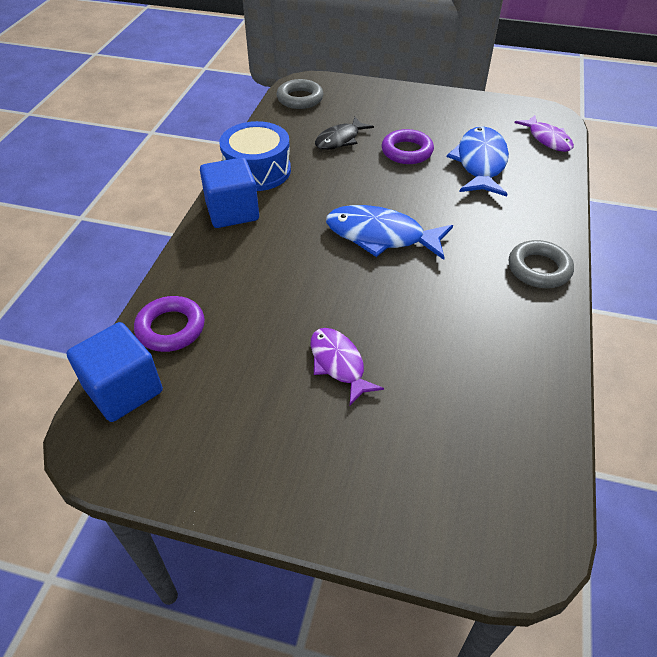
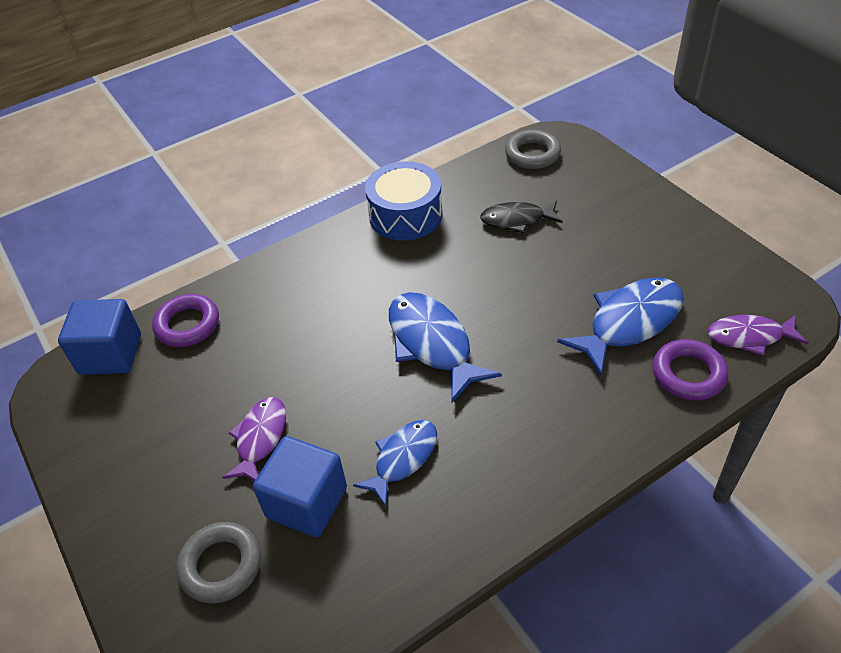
camera: 45 degrees right, 0 degrees up
(232, 211) = (340, 246): blue cube -> blue cube (306, 502)
(407, 151) = (567, 267): purple ring -> purple ring (688, 374)
(452, 311) = (403, 458): none -> blue fish
(539, 269) = (538, 474): grey ring -> grey ring (221, 565)
(547, 139) = (749, 336): purple fish -> purple fish turned 75 degrees clockwise

